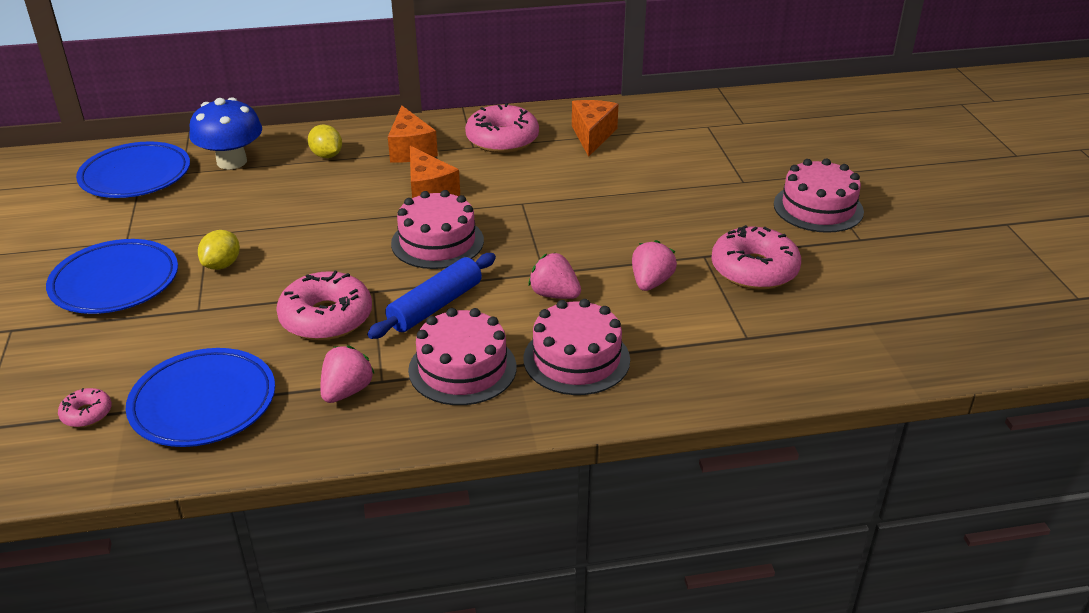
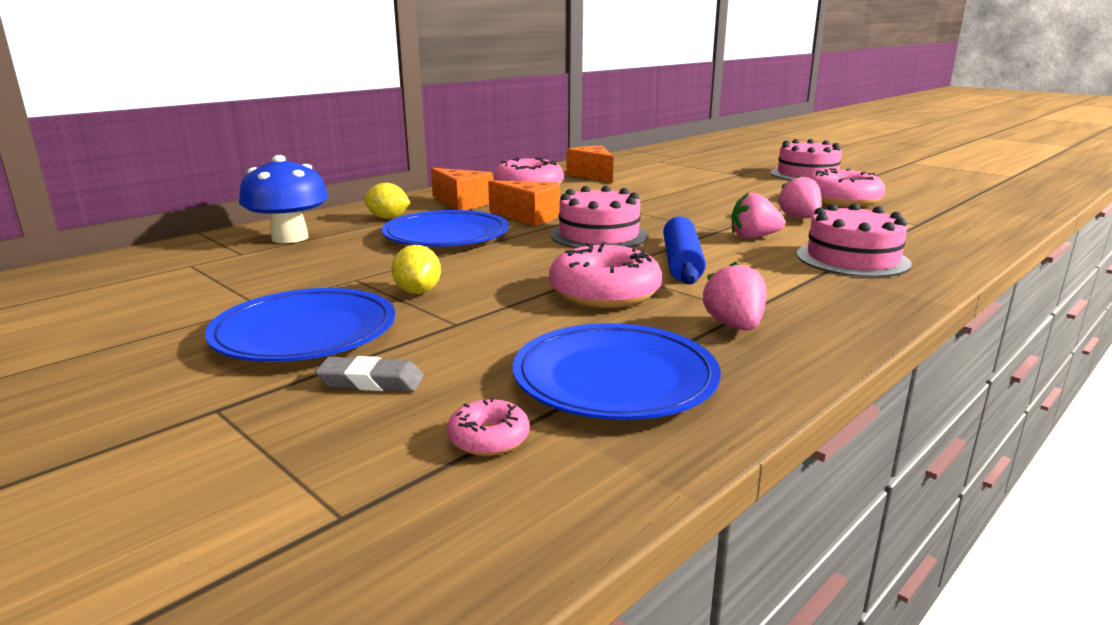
camera: 35 degrees left, 15 degrees down
(94, 342) = (371, 381): none -> grey eraser
(135, 176) = (182, 266): blue plate -> blue plate (446, 236)
(462, 368) = (790, 286): pink cake -> none

